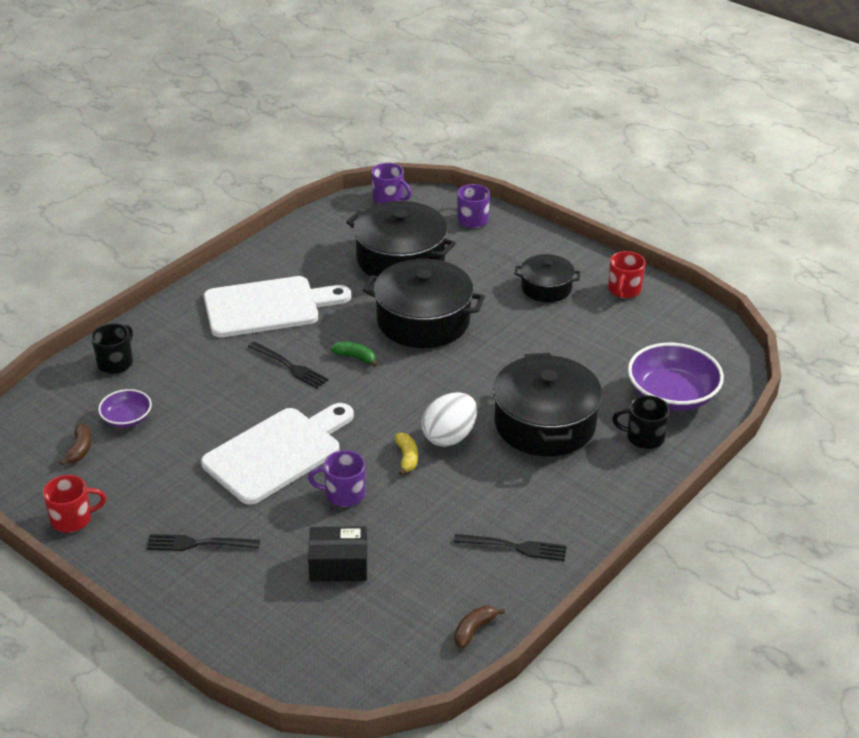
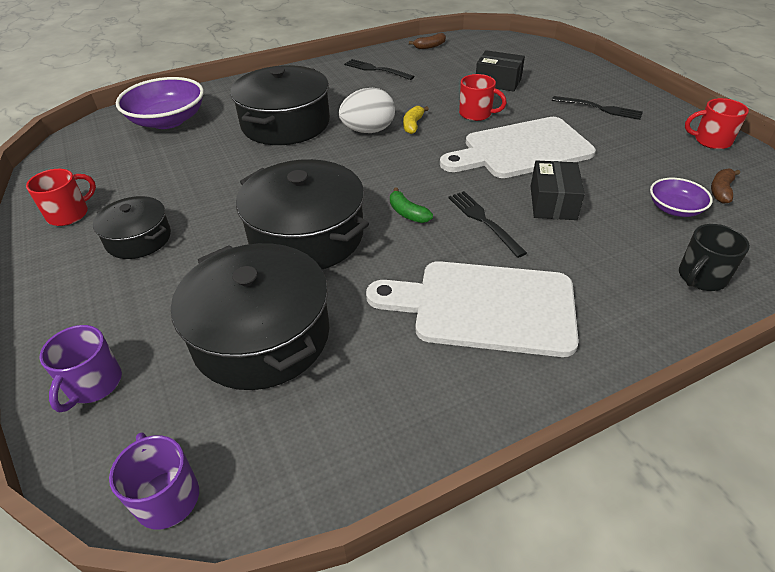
camera: 155 degrees left, 5 degrees up
(235, 398) = (553, 202): none -> black box
(344, 494) = (476, 114): purple mug -> red mug
(644, 437) = (226, 102): black mug -> none

